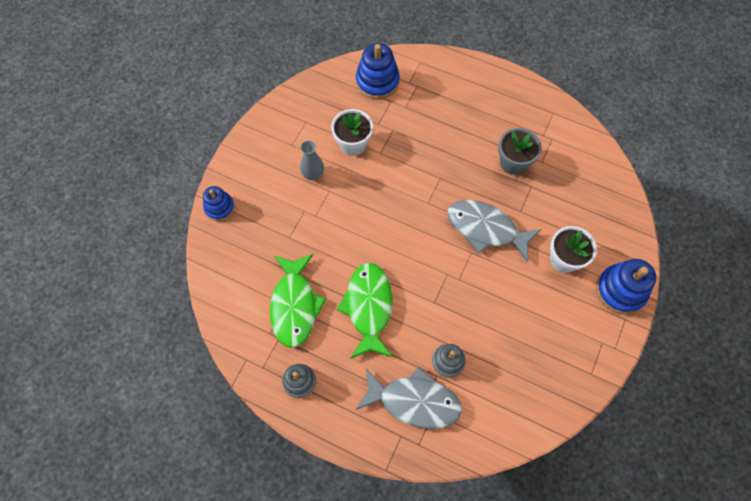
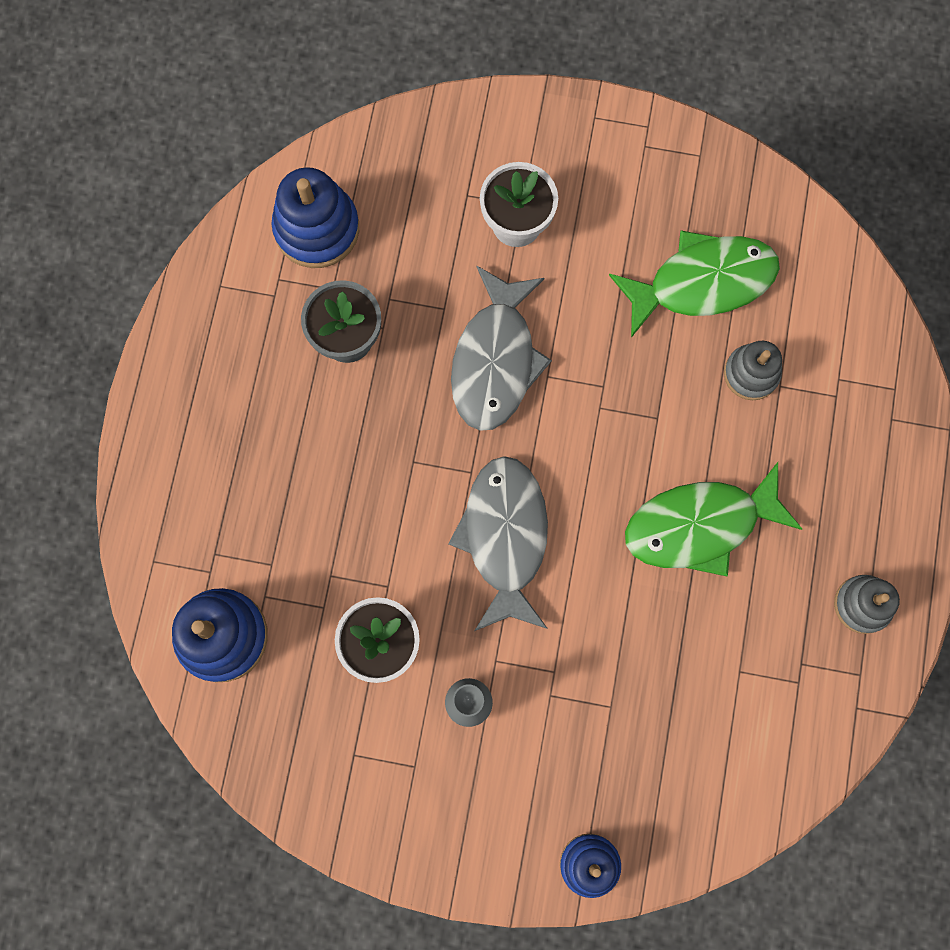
camera: 105 degrees left, 10 degrees up
(294, 305) = (736, 655): green fish -> green fish (702, 282)
(414, 401) = (831, 412): grey fish -> grey fish (505, 537)
(620, 290) = (547, 129): blue stacking toy -> blue stacking toy (317, 229)

